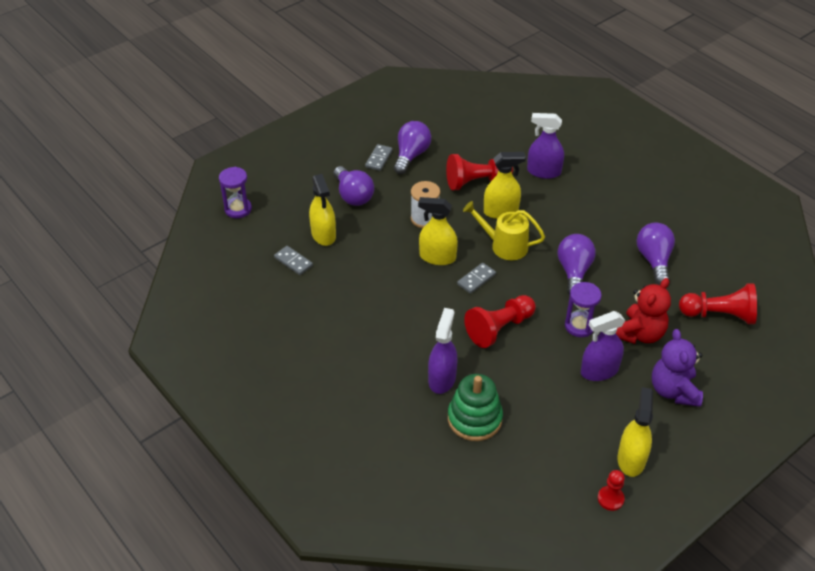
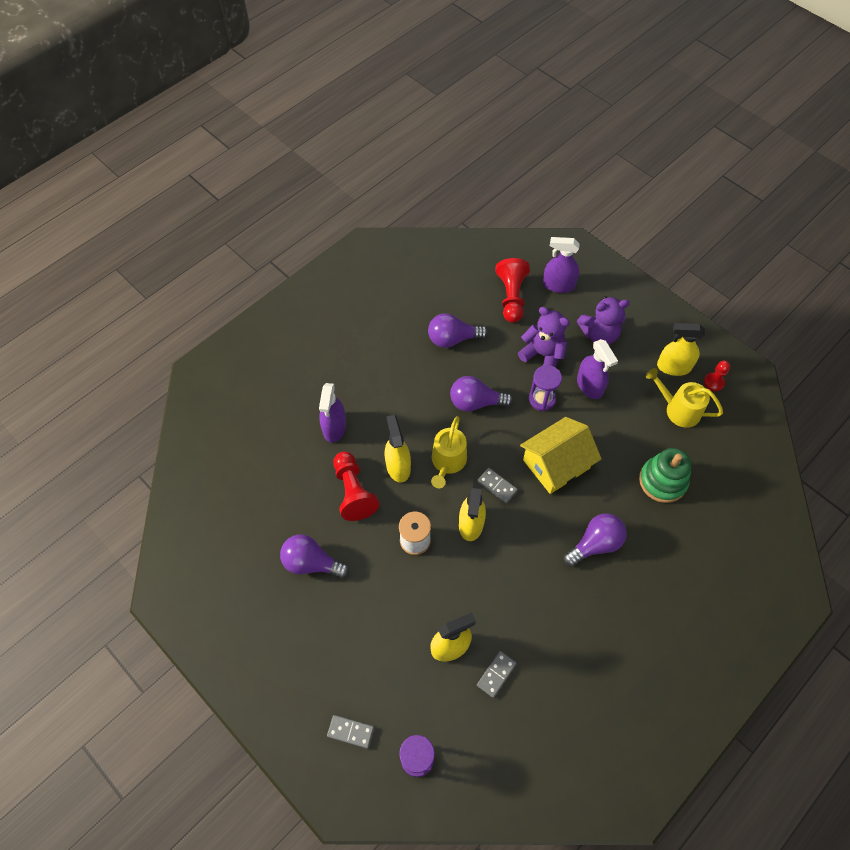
camera: 95 degrees left, 15 degrees up
(353, 196) = (384, 621): purple light bulb -> purple light bulb (595, 544)
(379, 159) = (318, 599): grey domino -> grey domino (350, 731)
(442, 379) = (625, 510): purple spray bottle -> purple spray bottle (558, 285)
(499, 328) = (556, 464): red pawn -> yellow house
(569, 452) = (678, 409): none -> yellow watering can
(639, 334) = (543, 354): red teddy bear -> purple teddy bear

